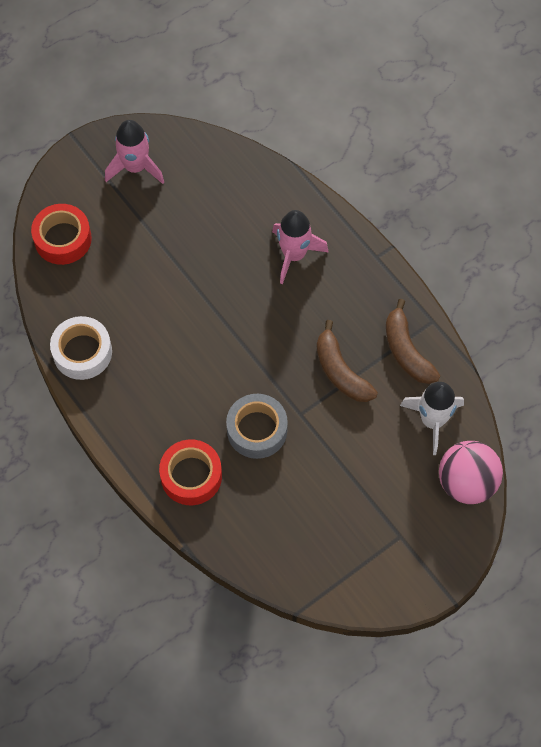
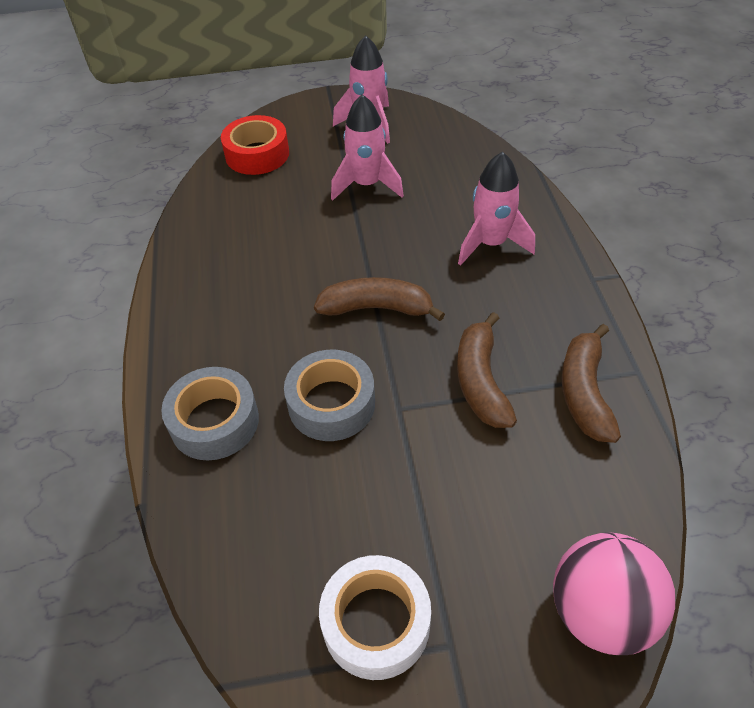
camera: 30 degrees right, 15 degrees down
(82, 352) = (197, 250): white tape -> white tape (376, 622)
(172, 235) = (366, 185): none -> pink rocket
(191, 476) = (214, 421): red tape -> grey tape
(244, 345) = (377, 308): none -> brown banana
(432, 421) = (583, 495): white rocket -> none

